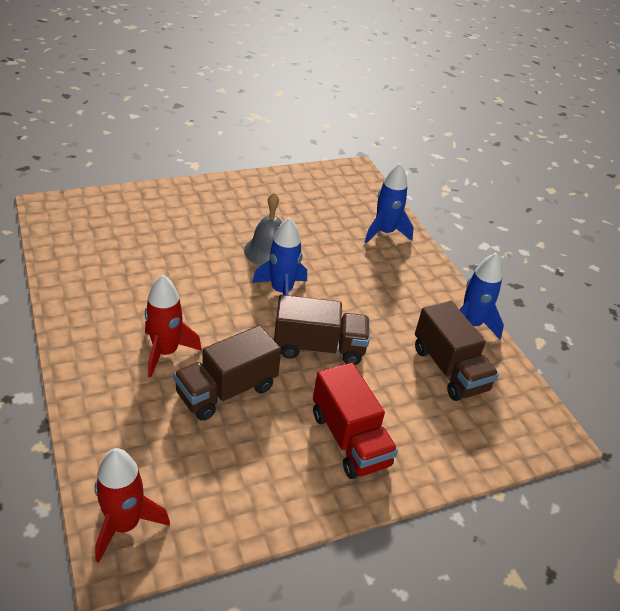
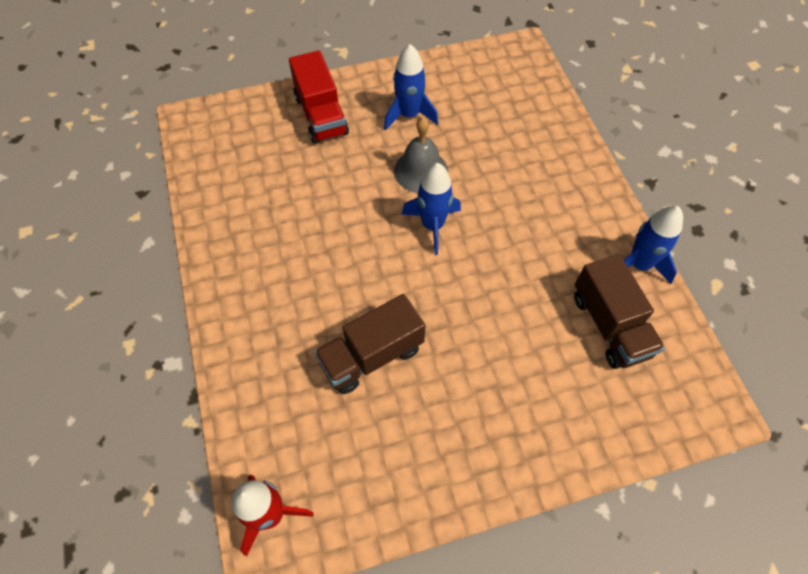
camera: 10 degrees right, 20 degrees up
(165, 352) = (310, 308): red rocket -> none
(318, 347) = (469, 299): brown truck -> none
(349, 439) = (496, 416): red truck -> red truck (321, 115)
(385, 233) = (551, 139): blue rocket -> blue rocket (409, 115)

